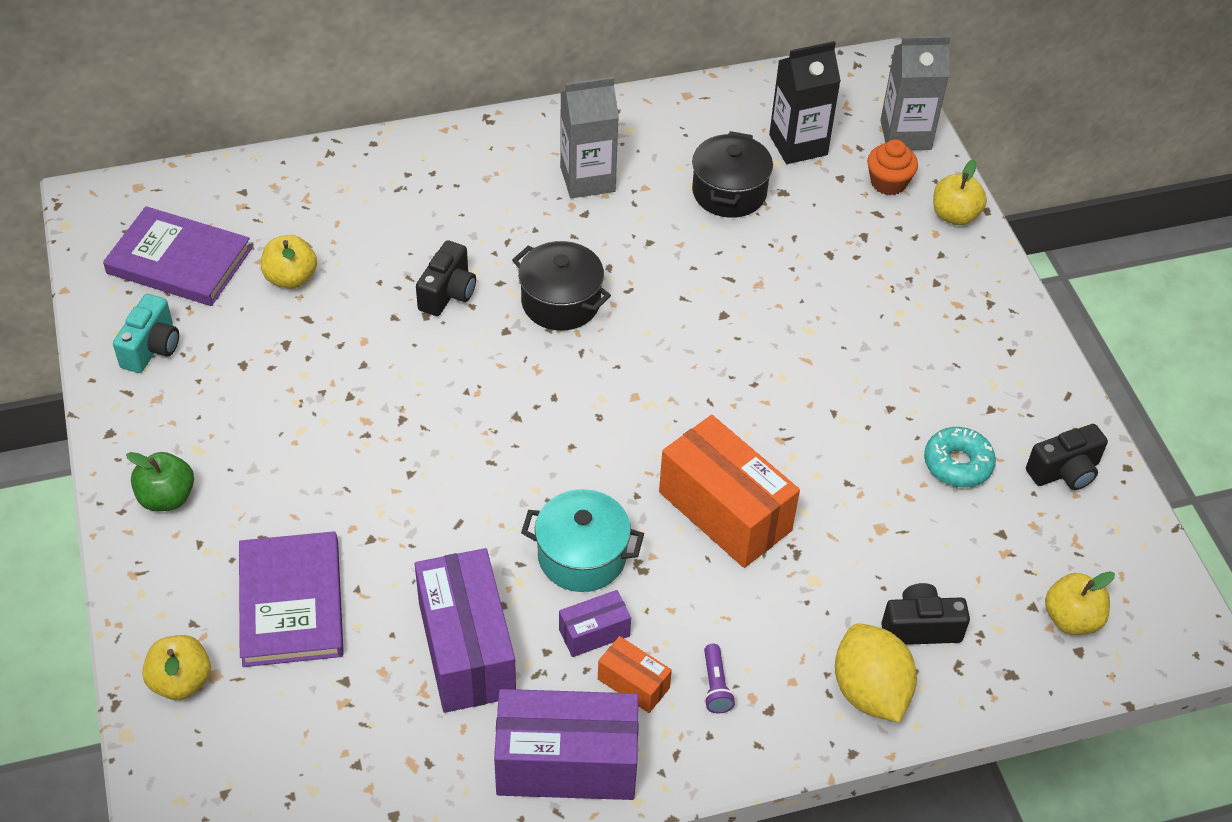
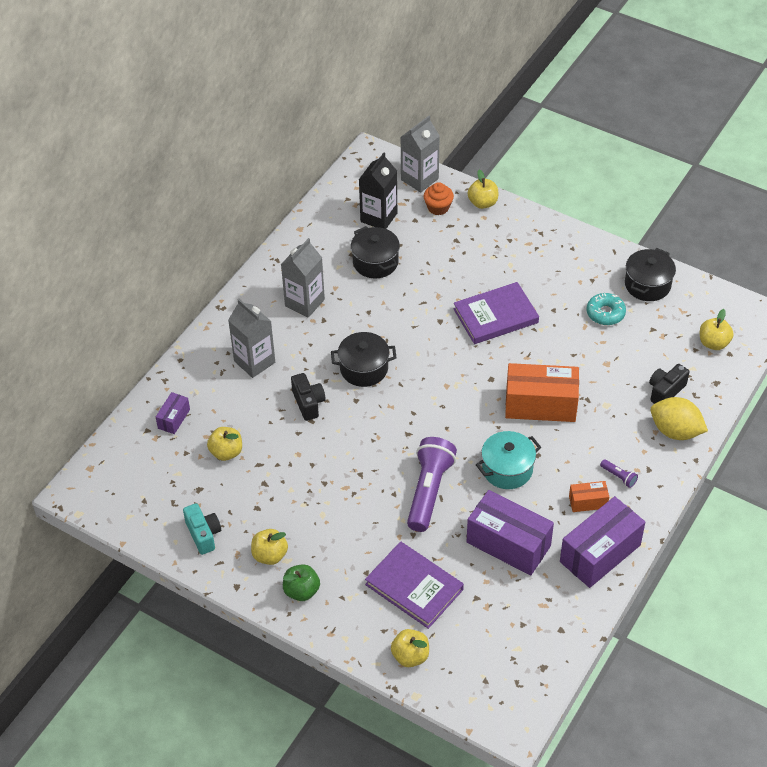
camera: 40 degrees left, 0 degrees up
(179, 261) = (161, 486): purple book -> purple book (495, 316)
(187, 428) = (270, 555): none -> yellow apple
(448, 203) = (254, 362): none -> grey carton
(454, 503) = (429, 491): none -> purple flashlight
(594, 633) = (549, 495): purple box -> purple box (174, 419)
(1064, 471) = (647, 285): black camera -> black pot

